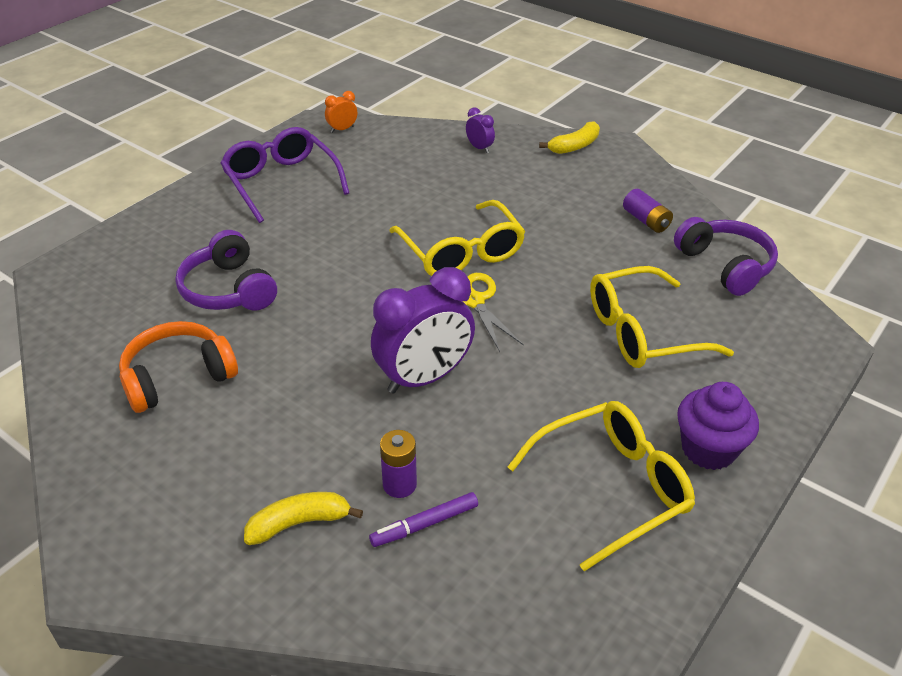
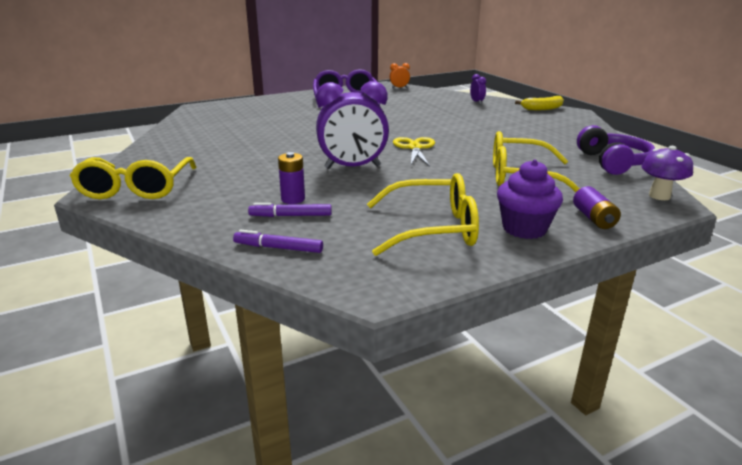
camera: 25 degrees right, 15 degrees down
(178, 377) = (216, 144): orange headphones -> none
(229, 289) = (277, 124): purple headphones -> none
(299, 523) = (219, 200): yellow banana -> none
(460, 601) = (278, 248): none -> purple marker
(461, 252) = (426, 132): yellow glasses -> yellow glasses (136, 189)
(646, 221) = (567, 139): purple battery -> purple battery (593, 218)
(807, 328) = (659, 196): none -> purple mushroom

